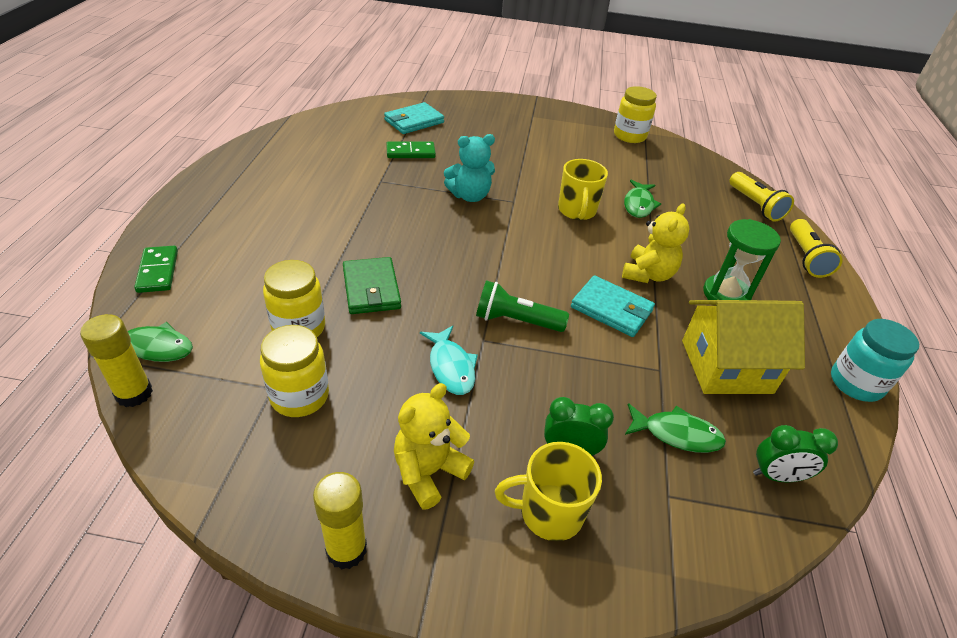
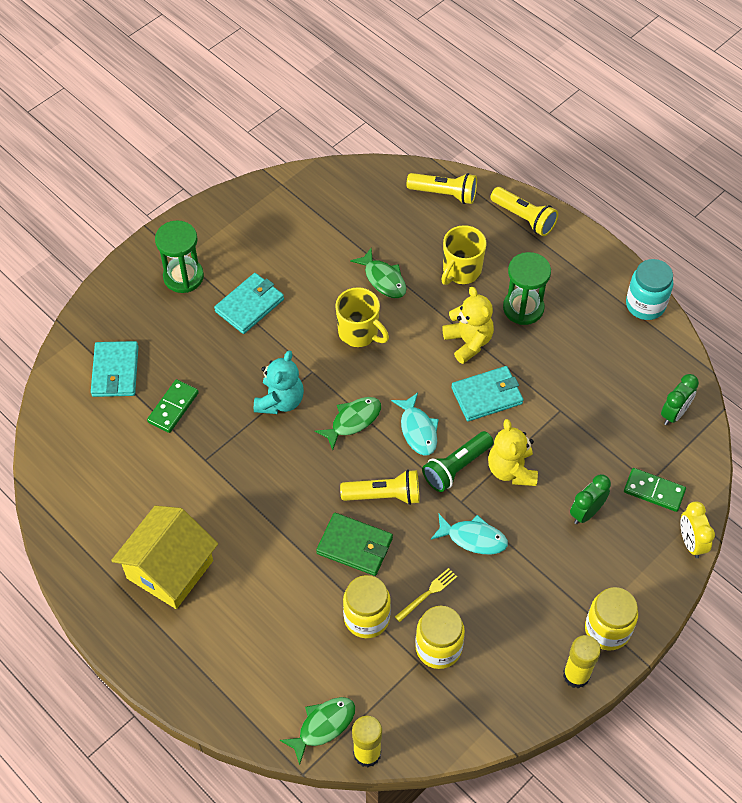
camera: 50 degrees left, 15 degrees up
(158, 271) = (225, 694): green domino -> green domino (654, 491)
(358, 360) = (427, 594): none -> yellow fork
(428, 472) = (551, 602): yellow teddy bear -> yellow teddy bear (511, 470)
(440, 286) = (384, 495): none -> yellow flashlight
(519, 121) = (183, 277): none -> green hourglass
(527, 279) = (418, 430): none -> turquoise fish
(532, 154) = (249, 305): none -> turquoise wallet
(549, 512) = (620, 554): yellow mug -> yellow mug (461, 271)
(629, 136) = (278, 202): yellow jar -> yellow jar (607, 630)
(638, 590) = (691, 542): none -> yellow clock
(677, 434) = (613, 442): green fish -> green fish (353, 421)
(726, 366) = (583, 368): yellow house -> yellow house (170, 569)

